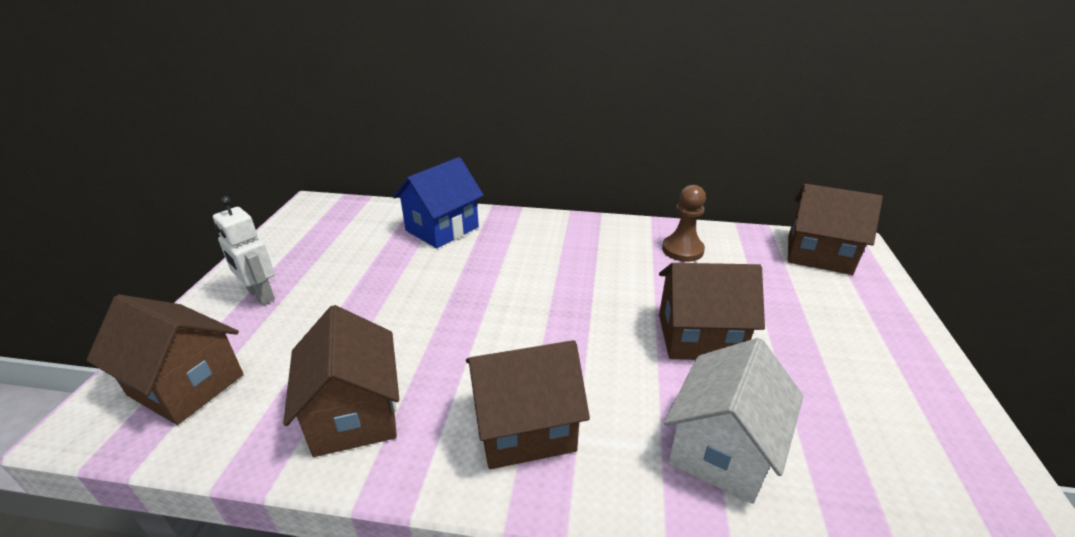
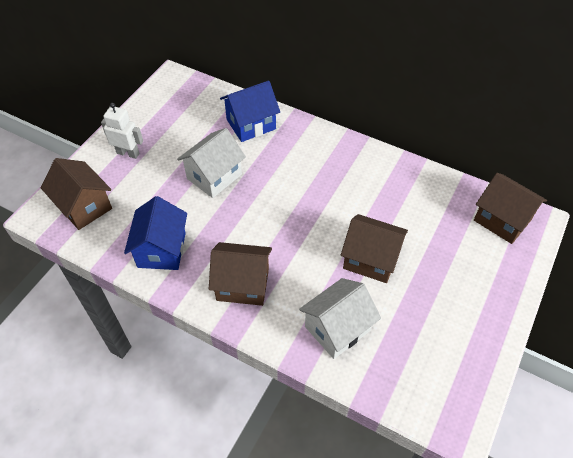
camera: 20 degrees right, 20 degrees up
(260, 295) = (128, 153): white robot -> white robot turned 135 degrees clockwise
(354, 414) = (162, 250): brown house -> blue house
(412, 293) = (214, 176): none -> white house
(682, 250) = (406, 188): brown pawn -> none

